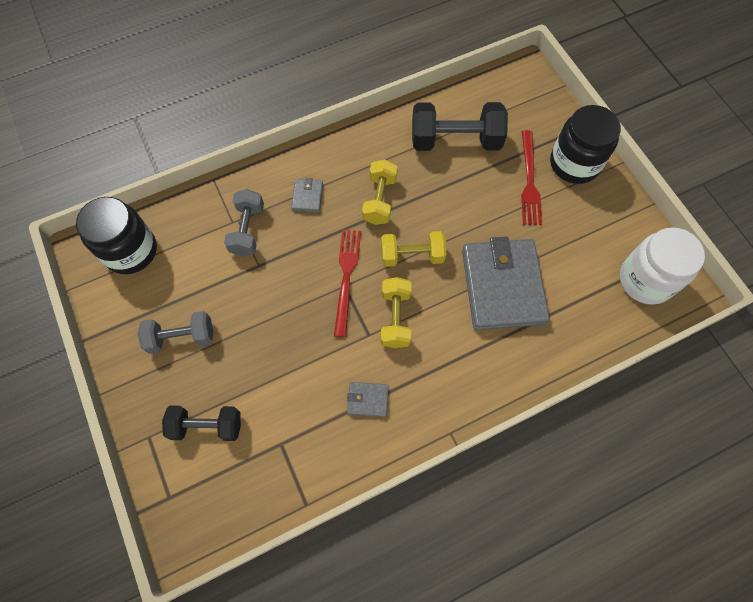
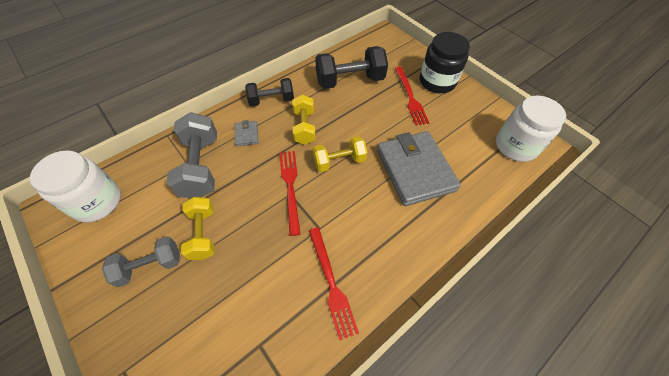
camera: 15 degrees left, 10 degrees down
(130, 251) = (97, 202): black jar -> white jar
(207, 426) = (183, 345): black dumbbell -> black dumbbell (271, 100)
(247, 230) = (200, 167): grey dumbbell -> grey dumbbell, size x1.55
(367, 399) = (331, 283): grey wallet -> red fork
(395, 318) = (338, 210): yellow dumbbell -> yellow dumbbell (203, 234)

